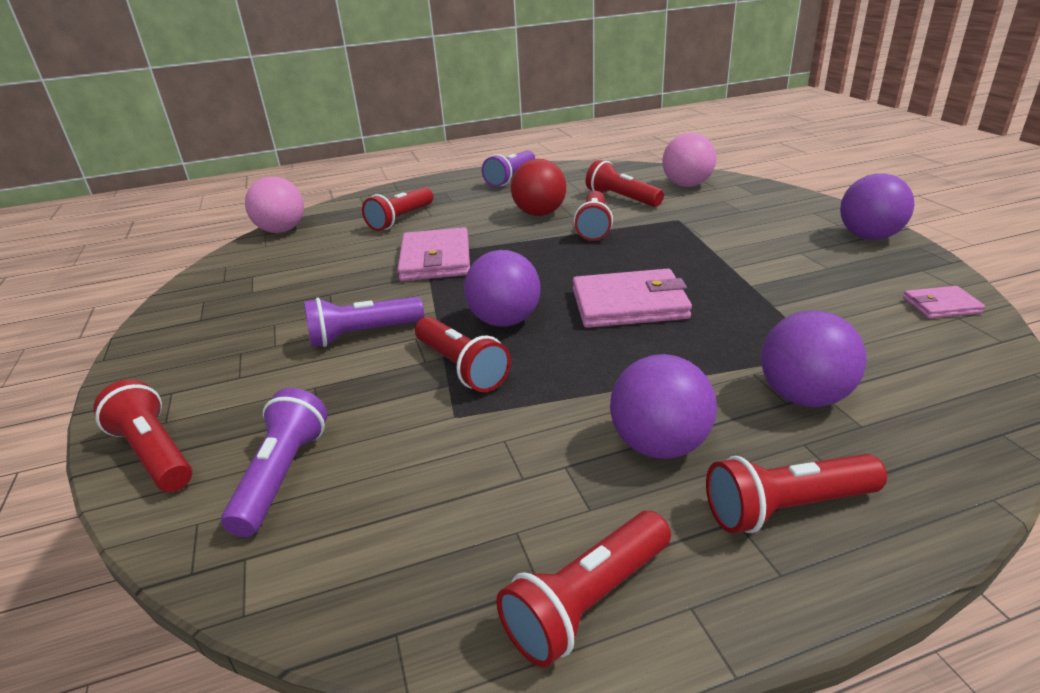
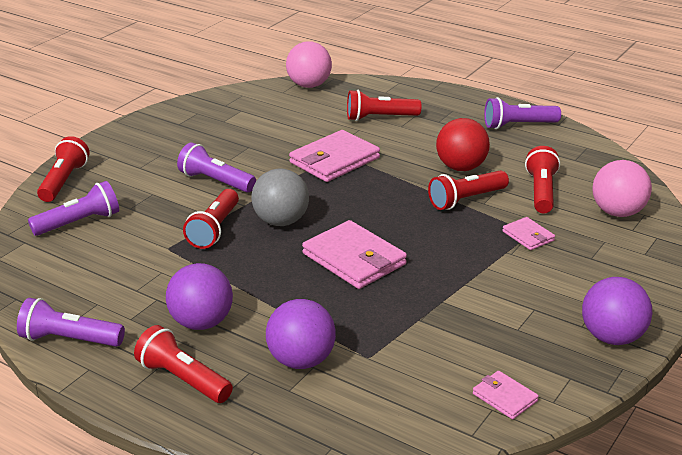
camera: 50 degrees right, 0 degrees up
(505, 321) = (281, 221): purple ball -> grey ball
(587, 602) = (69, 340): red flashlight -> purple flashlight
(683, 222) = (528, 236): none -> pink wallet

